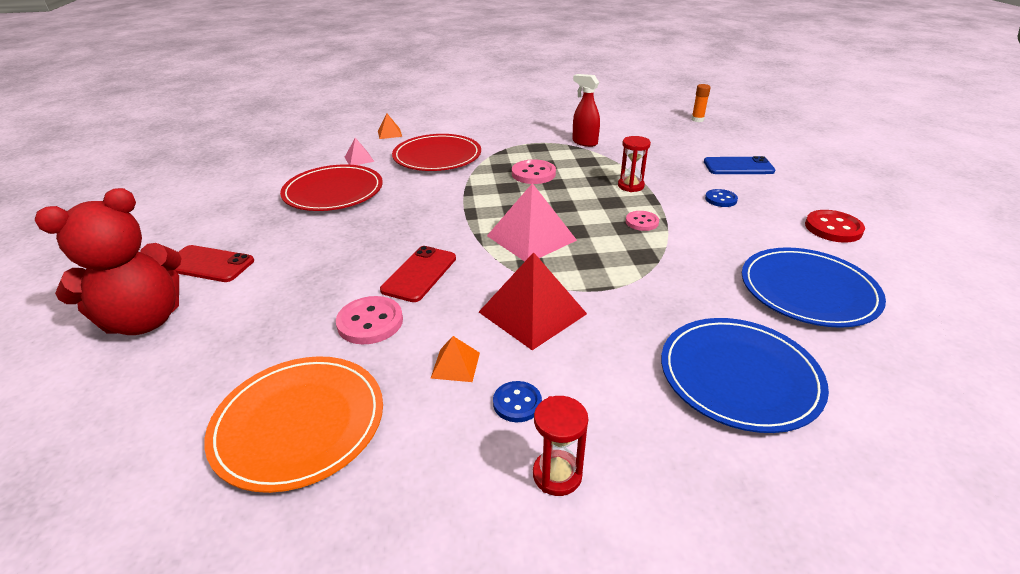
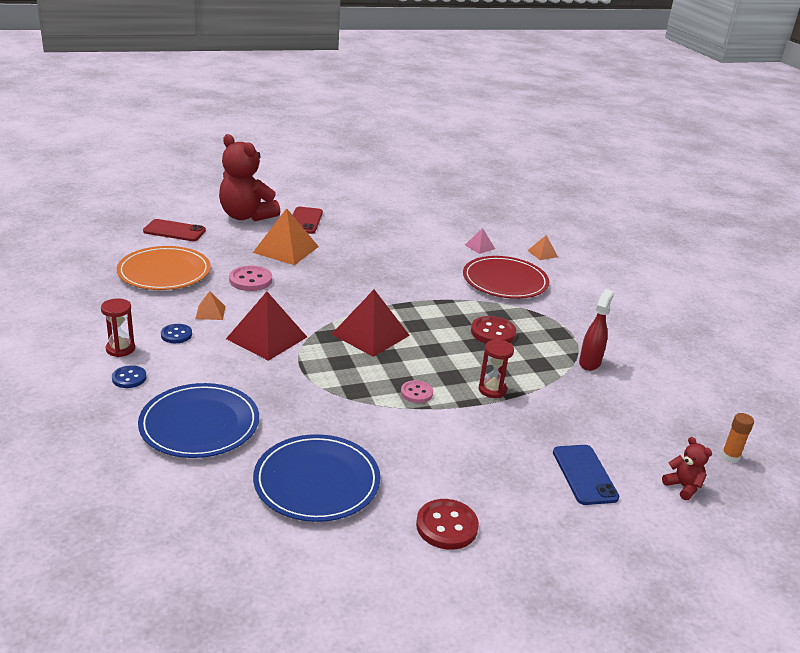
camera: 75 degrees right, 5 degrees down
(290, 285) = (286, 249): none -> orange pyramid
(333, 192) = (416, 244): red plate -> none
(419, 274) = (307, 291): red phone -> red phone (174, 231)
(531, 238) = (370, 334): pink pyramid -> red pyramid
(533, 174) = (493, 332): pink button -> red button
(720, 199) = (486, 449): blue button -> blue button (129, 378)
(737, 138) = (683, 487): none -> red teddy bear

